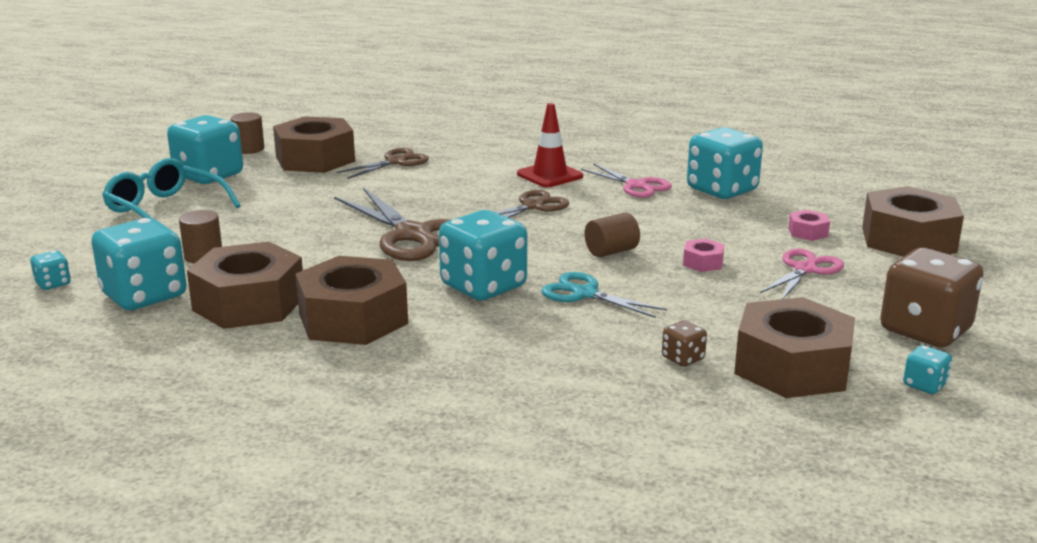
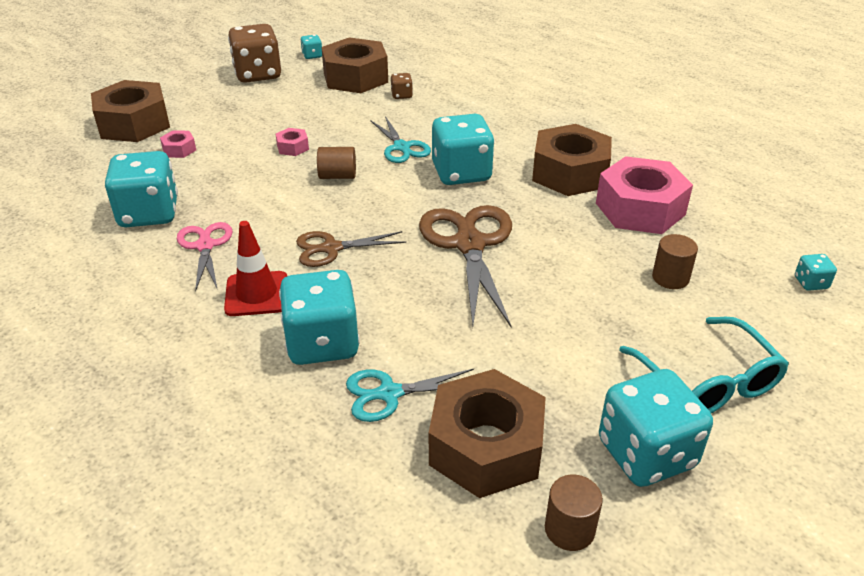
camera: 150 degrees left, 15 degrees up
(144, 296) = (724, 242): turquoise dice -> turquoise dice (322, 343)
(249, 303) = (640, 209): brown nut -> pink nut
(395, 162) = (389, 394): brown scissors -> turquoise scissors
(805, 269) = (241, 123): pink scissors -> none

